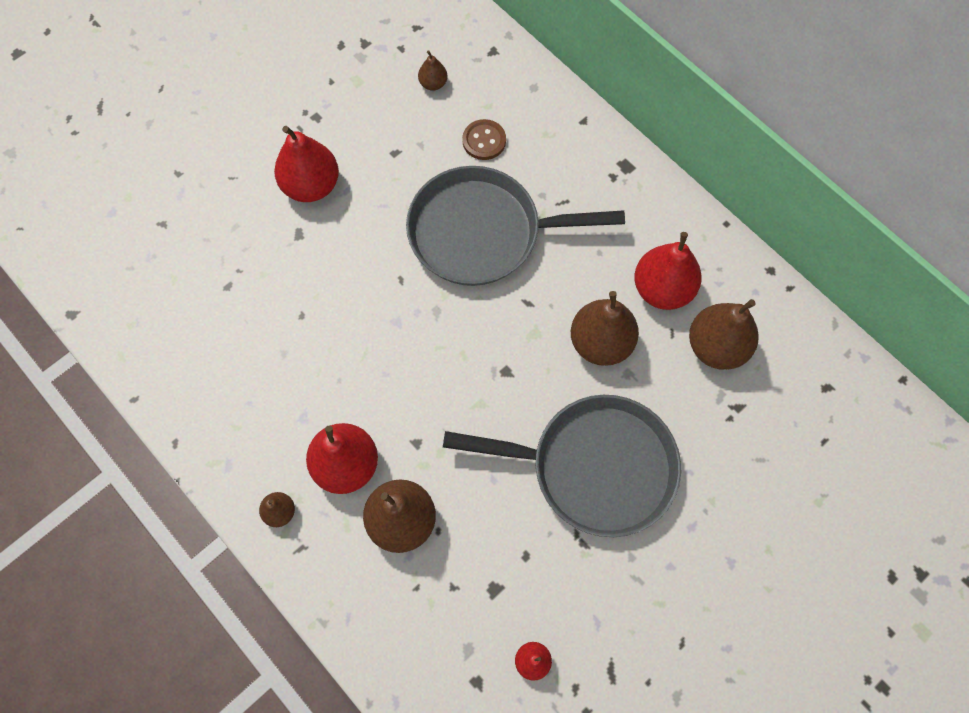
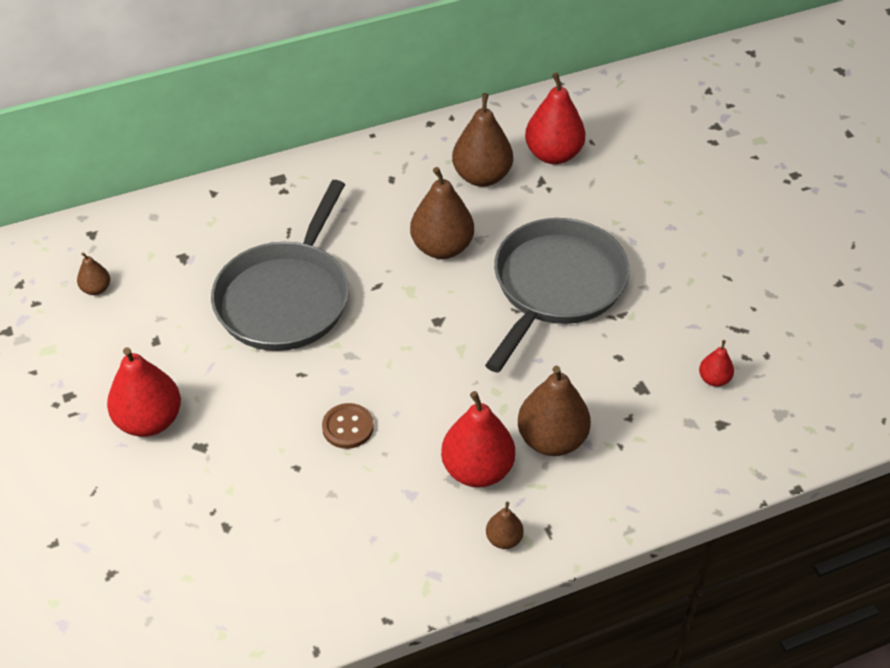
camera: 70 degrees left, 20 degrees down
(484, 141) = (187, 268): brown button -> brown button (348, 427)
(662, 289) = (412, 193): red pear -> red pear (553, 154)

